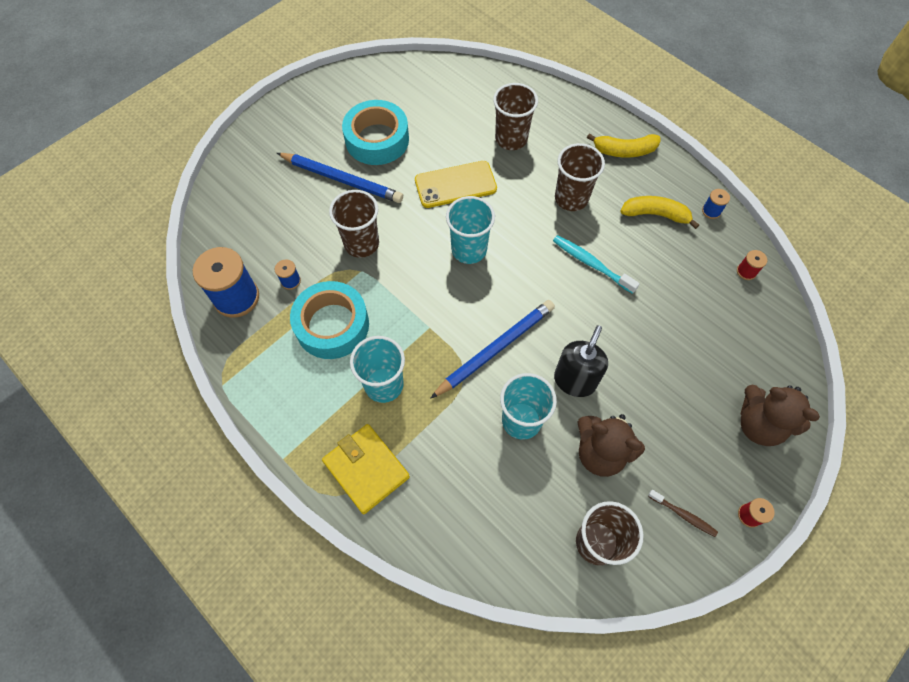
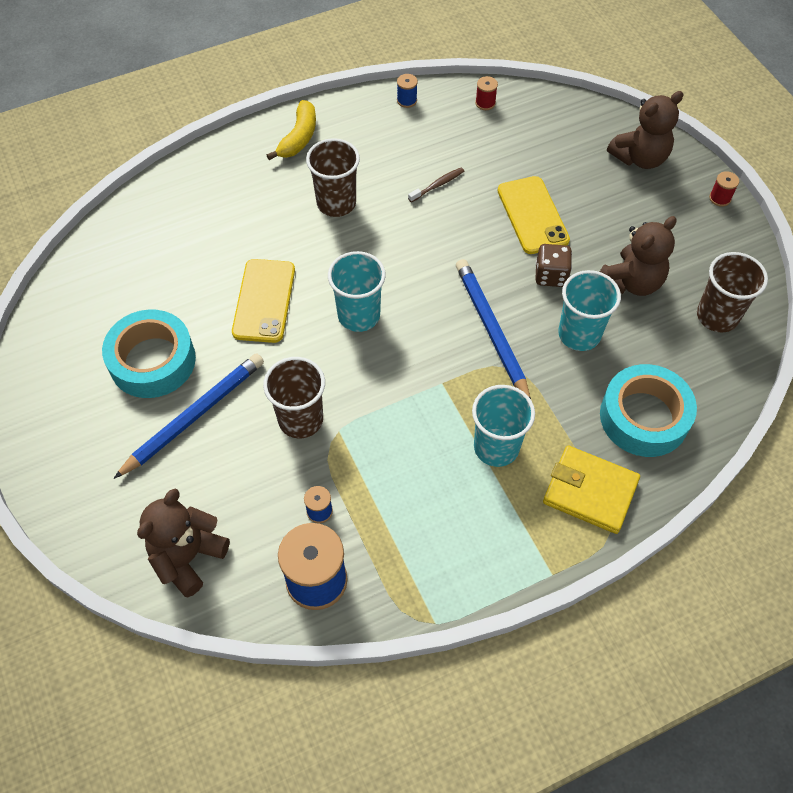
camera: 70 degrees left, 5 degrees down
(234, 216) = (188, 557): none -> brown teddy bear
(332, 325) = (400, 480): turquoise tape -> turquoise tape (644, 417)
(366, 469) = (590, 491): yellow wallet -> yellow wallet turned 45 degrees clockwise
(511, 139) = (227, 228): brown cup -> none
(575, 380) = (551, 275): black soap dispenser -> brown dice
(591, 264) = (424, 215): turquoise toothbrush -> none
(635, 347) = (532, 215): none -> yellow phone
(655, 214) = (390, 143): yellow banana -> none
(683, 515) = (708, 243): brown toothbrush -> brown toothbrush (437, 185)

